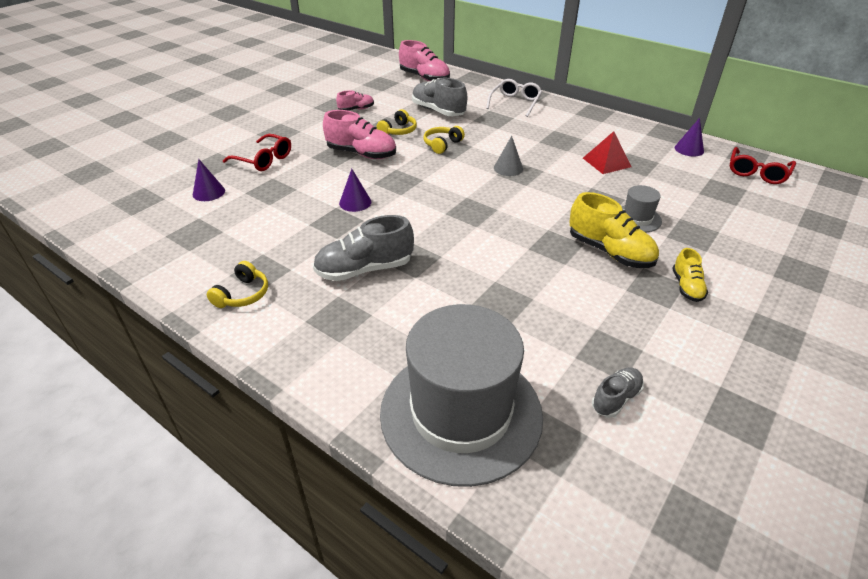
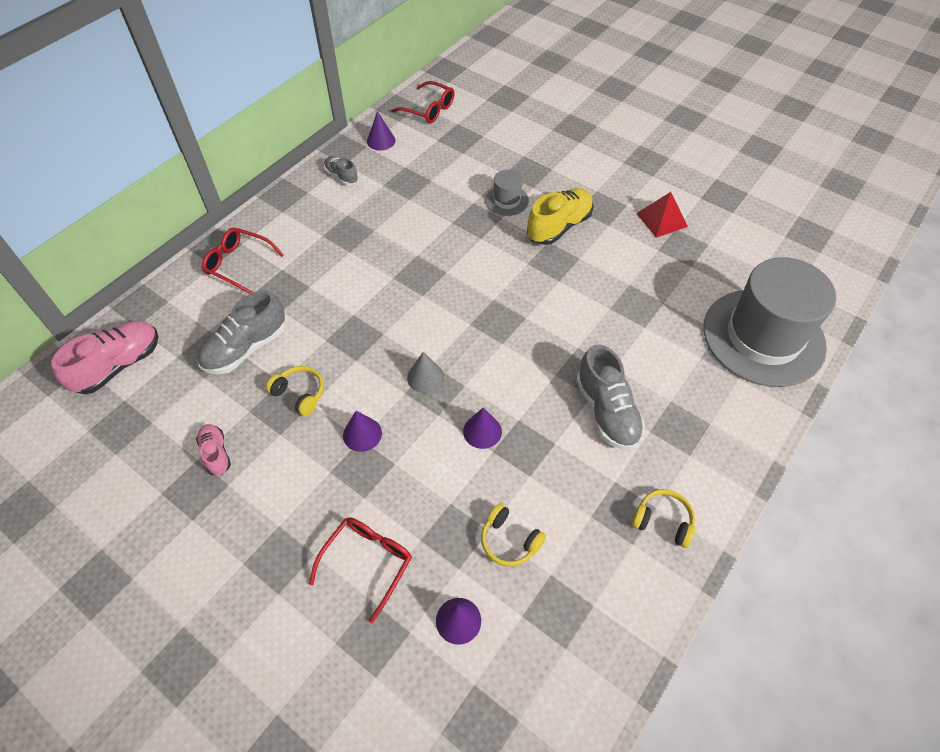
camera: 90 degrees left, 15 degrees up
(361, 154) = (362, 434): pink shoe -> purple cone
(442, 144) = (346, 344): yellow headphones -> yellow headphones (509, 541)
(508, 168) = (410, 284): grey cone -> grey cone (425, 377)
(515, 103) = (238, 264): white glasses -> red glasses
(606, 162) = (402, 203): red pyramid -> red pyramid (661, 220)
(616, 398) = (726, 250): grey shoe -> grey shoe (341, 176)
(686, 287) = (600, 190): yellow shoe -> none

